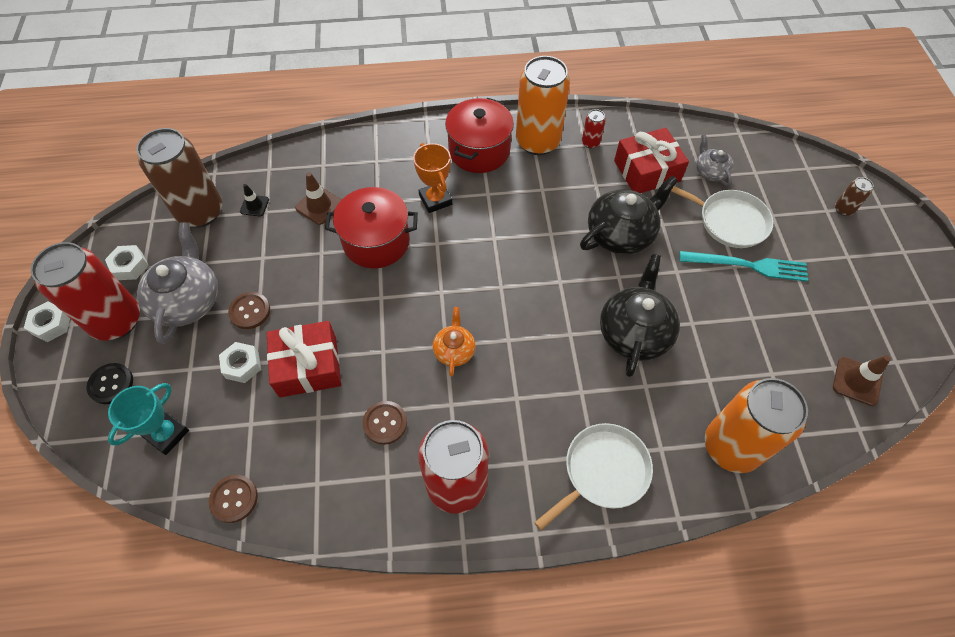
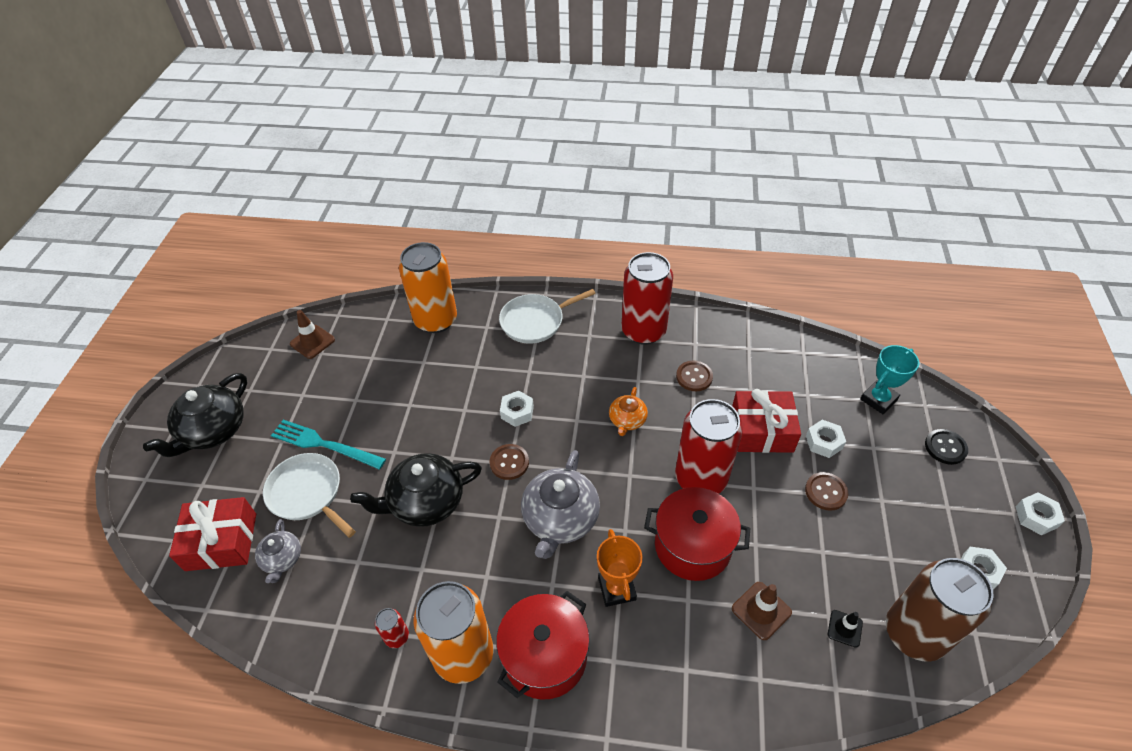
camera: 165 degrees left, 10 degrees down
(116, 321) = (966, 508): red can -> red can (700, 478)
(188, 300) = (895, 516): grey teapot -> grey teapot (560, 519)
(234, 499) = (811, 349): brown button -> brown button (509, 462)
(574, 337) = (517, 412): none -> white nut
(634, 332) = (463, 406): black teapot -> black teapot (213, 430)
(647, 171) = (353, 576): red gift -> red gift (221, 541)
(843, 209) = (184, 483): brown can -> none

